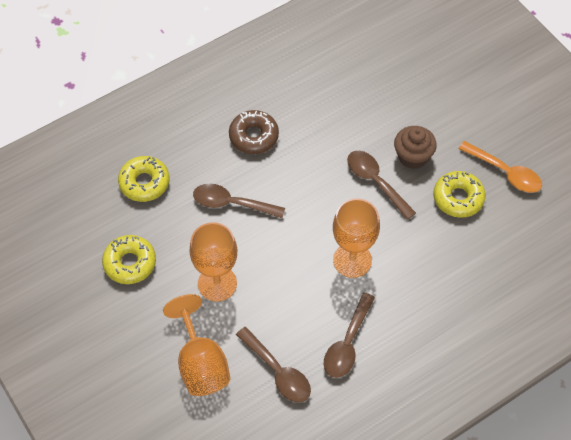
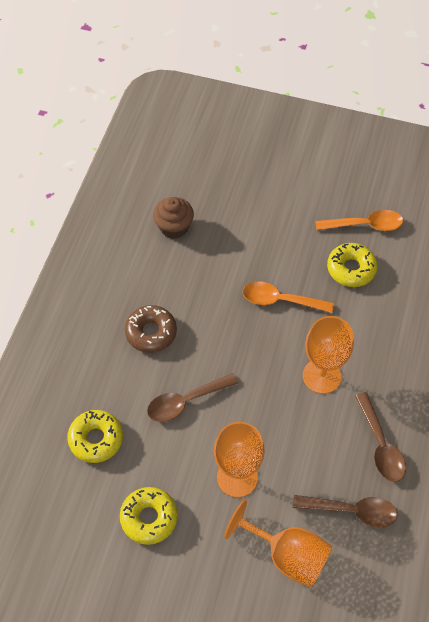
camera: 40 degrees left, 0 degrees up
(375, 182) = (280, 300): brown spoon -> orange spoon
(413, 156) = (288, 260): brown cupcake -> brown cupcake (174, 227)

